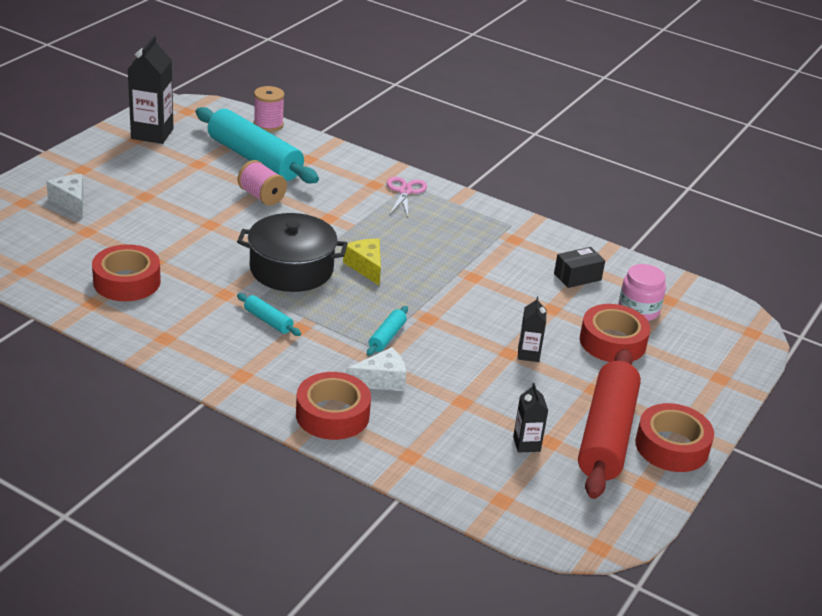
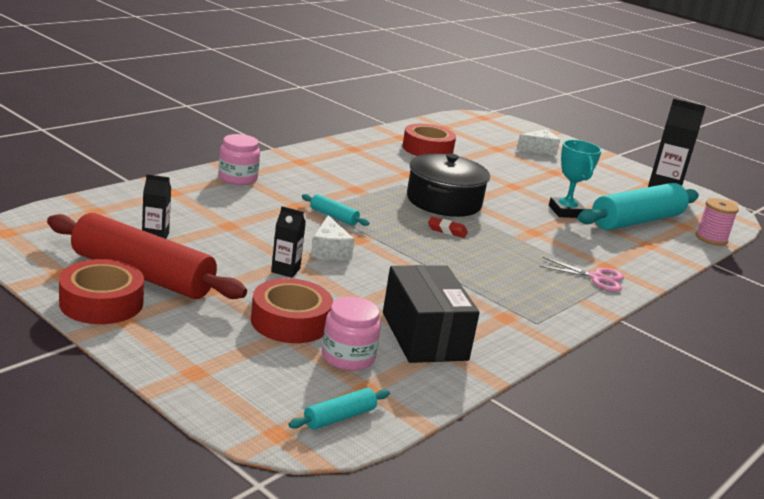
camera: 100 degrees right, 10 degrees down
(262, 196) = (566, 212): pink spool -> turquoise trophy
(268, 321) = (368, 180): turquoise rolling pin -> turquoise rolling pin (339, 417)
(332, 415) = (238, 178): red tape -> pink jar
(366, 267) = (447, 230): yellow cheese -> red eraser
(381, 380) = (273, 202): white cheese -> white cheese (329, 250)
(577, 277) = (424, 336): black box -> black box, size x1.86

